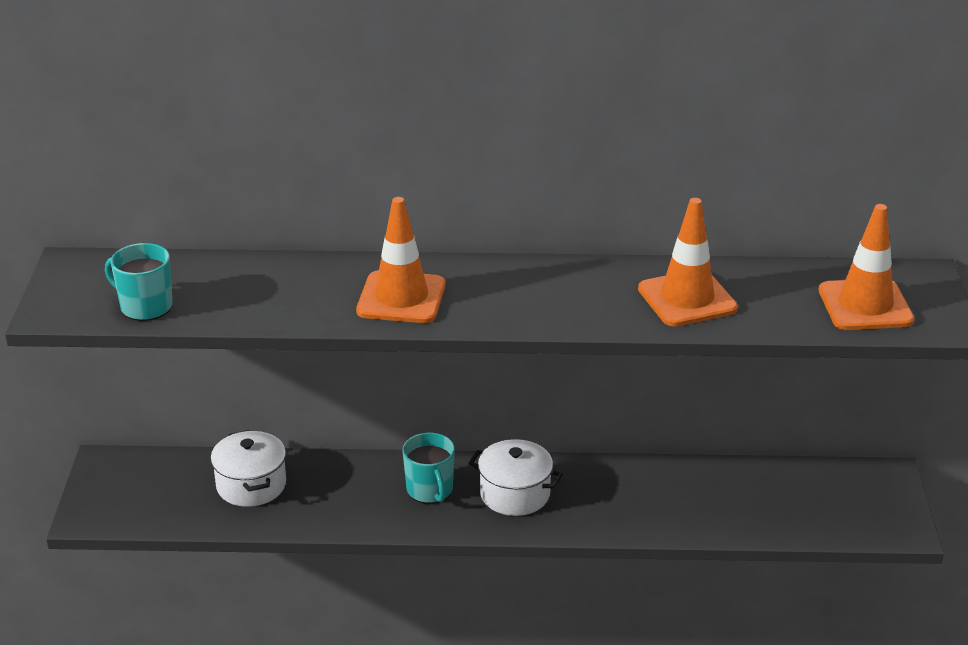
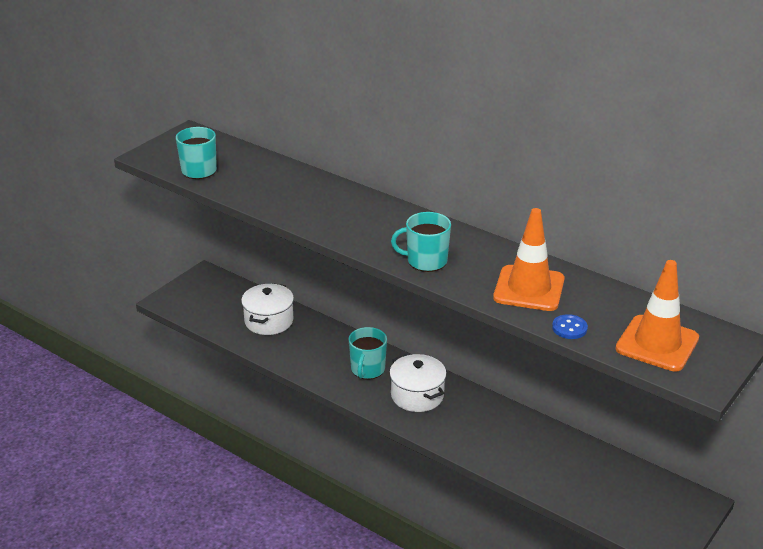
camera: 35 degrees right, 0 degrees up
(401, 298) = (344, 218): orange traffic cone -> none
(549, 311) = (426, 261): none -> turquoise mug
(772, 324) = (569, 328): none -> blue button

